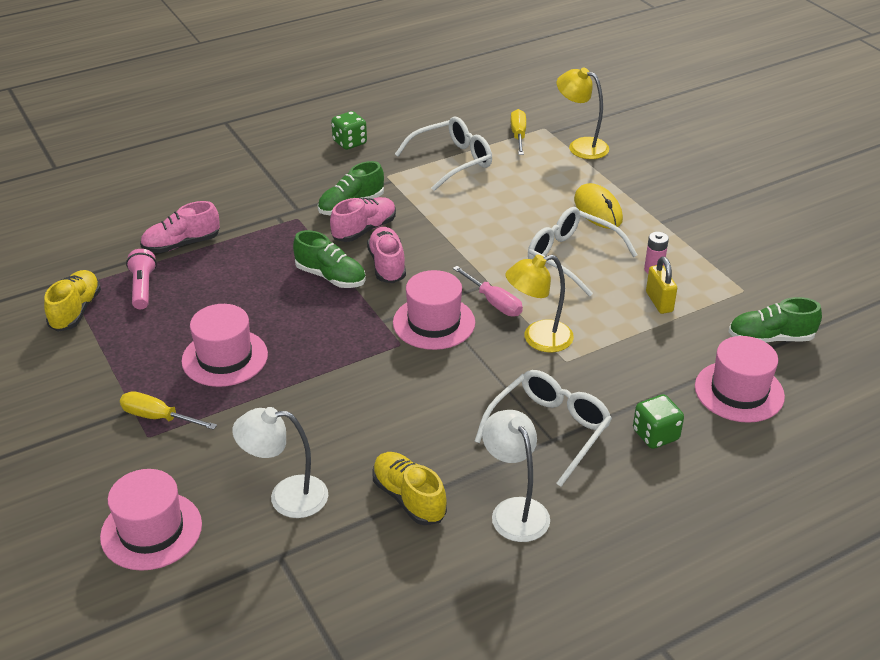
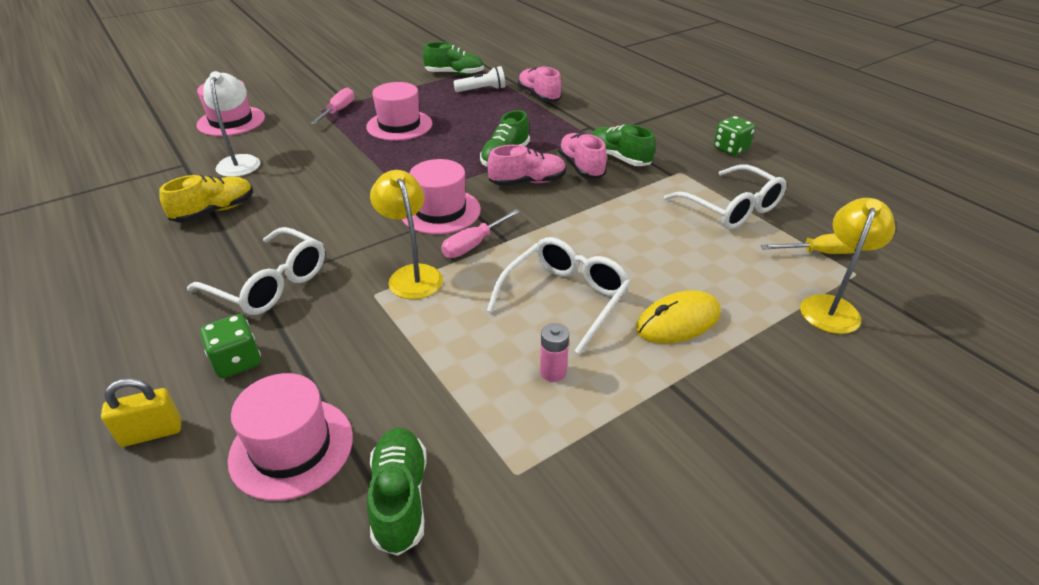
camera: 85 degrees right, 0 degrees up
(76, 311) = (454, 74): yellow shoe -> green shoe
(143, 288) = (482, 90): pink flashlight -> white flashlight
(158, 417) = (338, 111): yellow screwdriver -> pink screwdriver
(364, 230) = (581, 167): pink shoe -> pink shoe turned 150 degrees counterclockwise
(514, 510) = (174, 265): white lamp -> none
(659, 302) = (482, 374): yellow padlock -> yellow padlock (152, 433)

